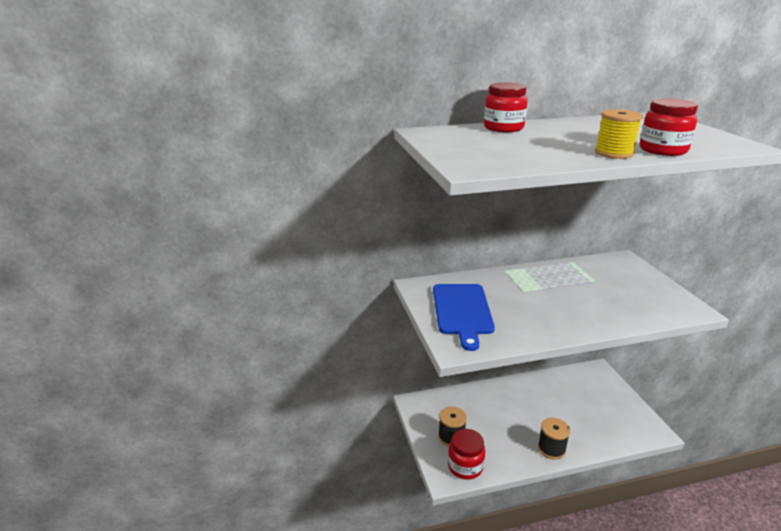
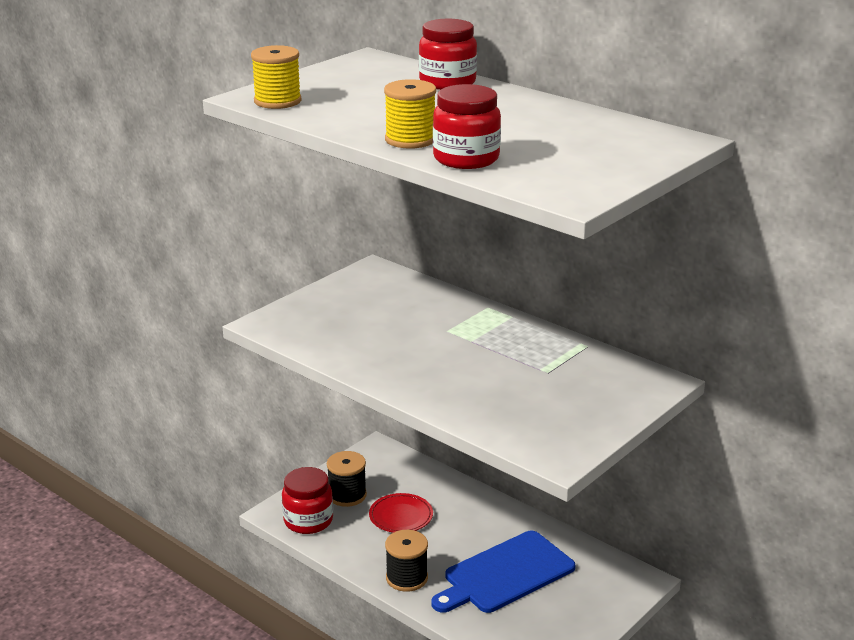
camera: 55 degrees right, 0 degrees up
(462, 311) = (348, 307): blue cutting board -> blue cutting board (505, 574)
(489, 165) = (277, 101): none -> yellow spool
(489, 424) = (401, 516): none -> red plate

